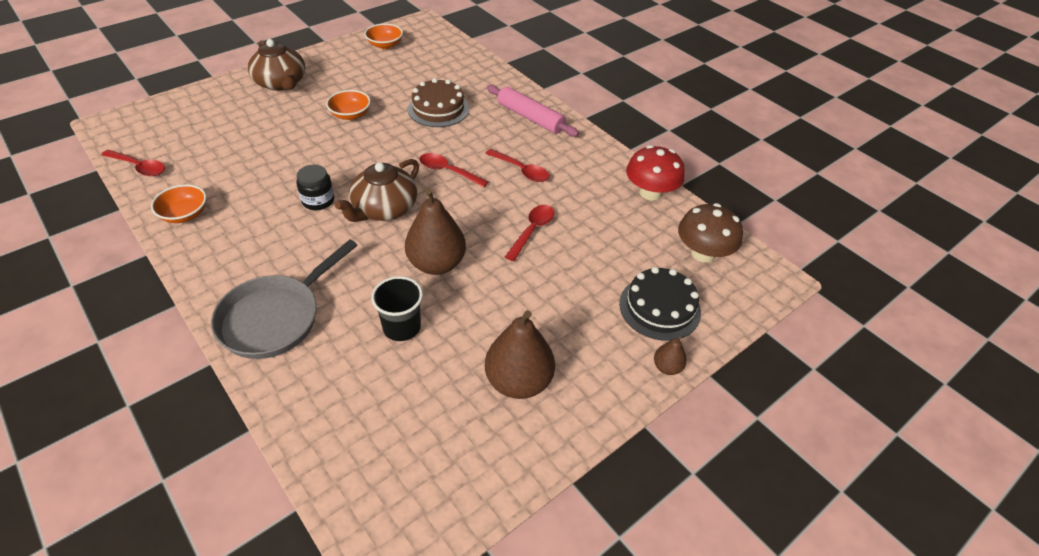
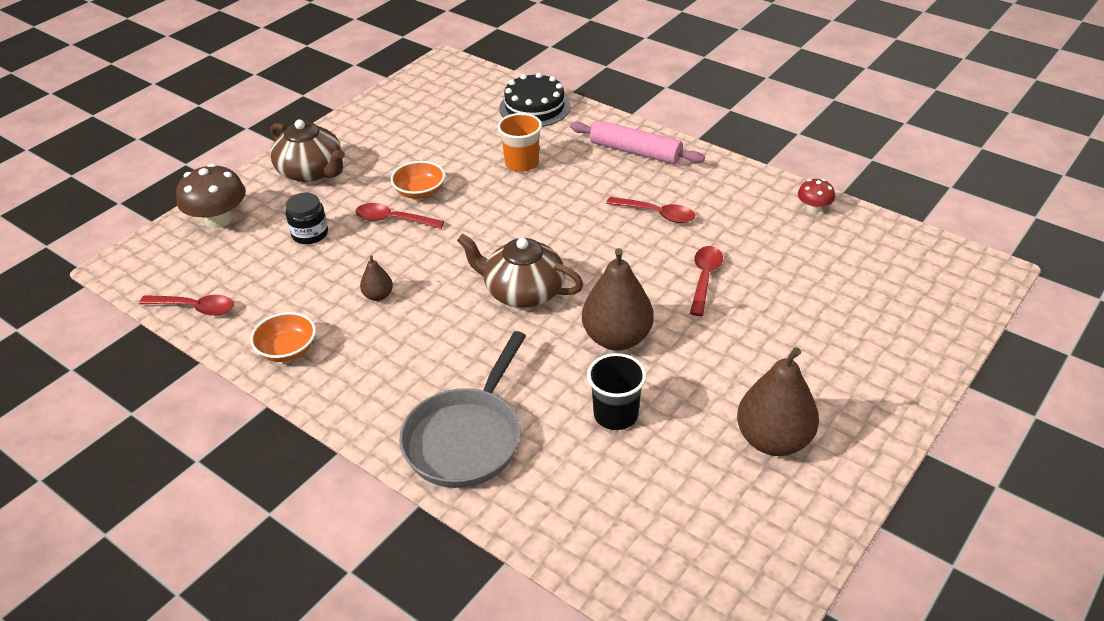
camera: 10 degrees left, 5 degrees down
(318, 201) = (439, 299): black jar -> black jar (310, 234)
(384, 209) = (522, 291): brown teapot -> brown teapot turned 90 degrees clockwise
(385, 45) = (413, 99): orange bowl -> none
(438, 109) = (522, 163): brown cake -> orange cup
(448, 171) = (573, 233): red spoon -> red spoon (393, 220)
(650, 193) = (813, 208): red mushroom -> red mushroom, size x0.54
(659, 307) = (884, 329): black cake -> black cake (534, 107)
(667, 367) = (921, 388): brown pear -> brown pear (378, 296)
(703, 253) = (902, 261): brown mushroom -> brown mushroom (218, 220)

